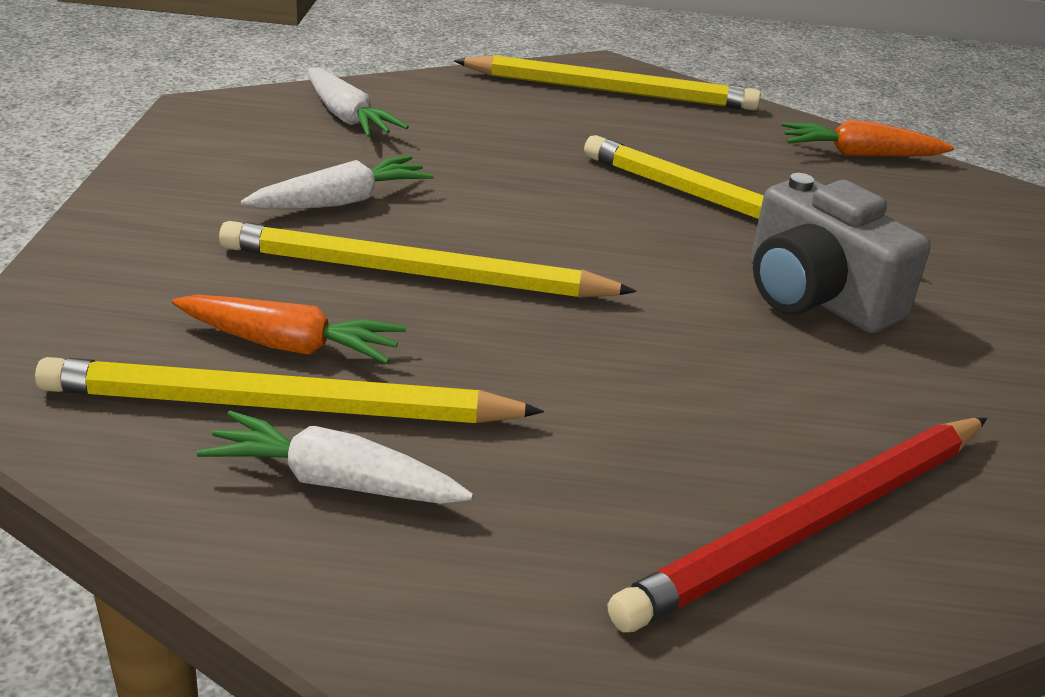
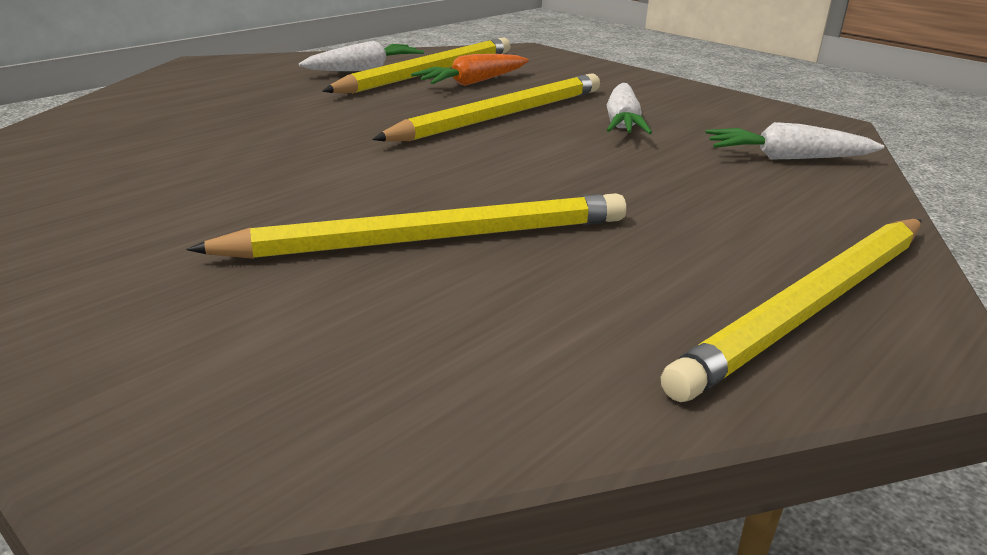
camera: 130 degrees right, 5 degrees down
(812, 525) = (150, 118): red pencil -> none
(816, 296) = (264, 206): grey camera -> none
(859, 155) = (434, 409): orange carrot -> none

